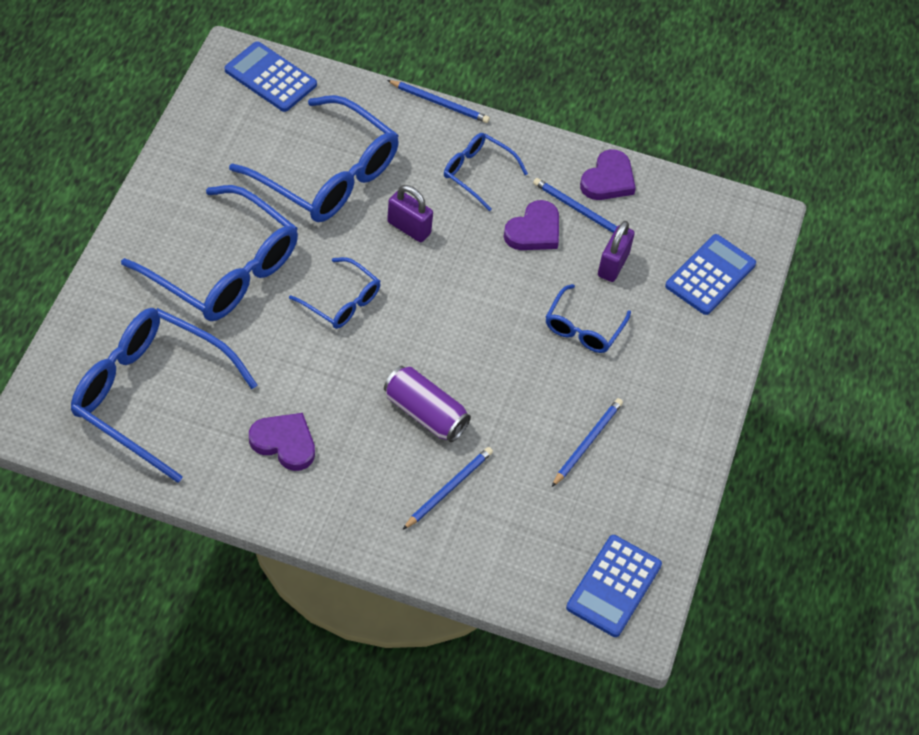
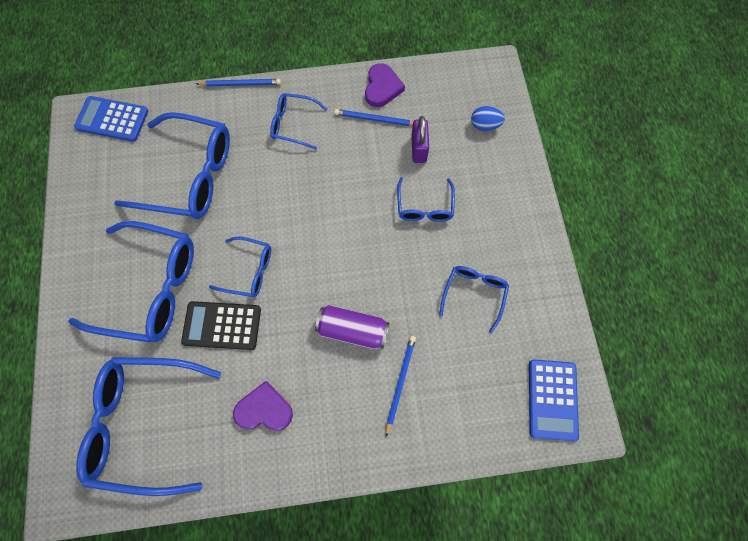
camera: 20 degrees left, 15 degrees up
(282, 341) = (222, 325): none -> black calculator
(409, 228) = (267, 189): purple padlock -> none
(534, 230) = (353, 149): purple heart -> none
(587, 442) = (474, 294): blue pencil -> blue glasses
(710, 275) = (484, 125): blue calculator -> blue egg

